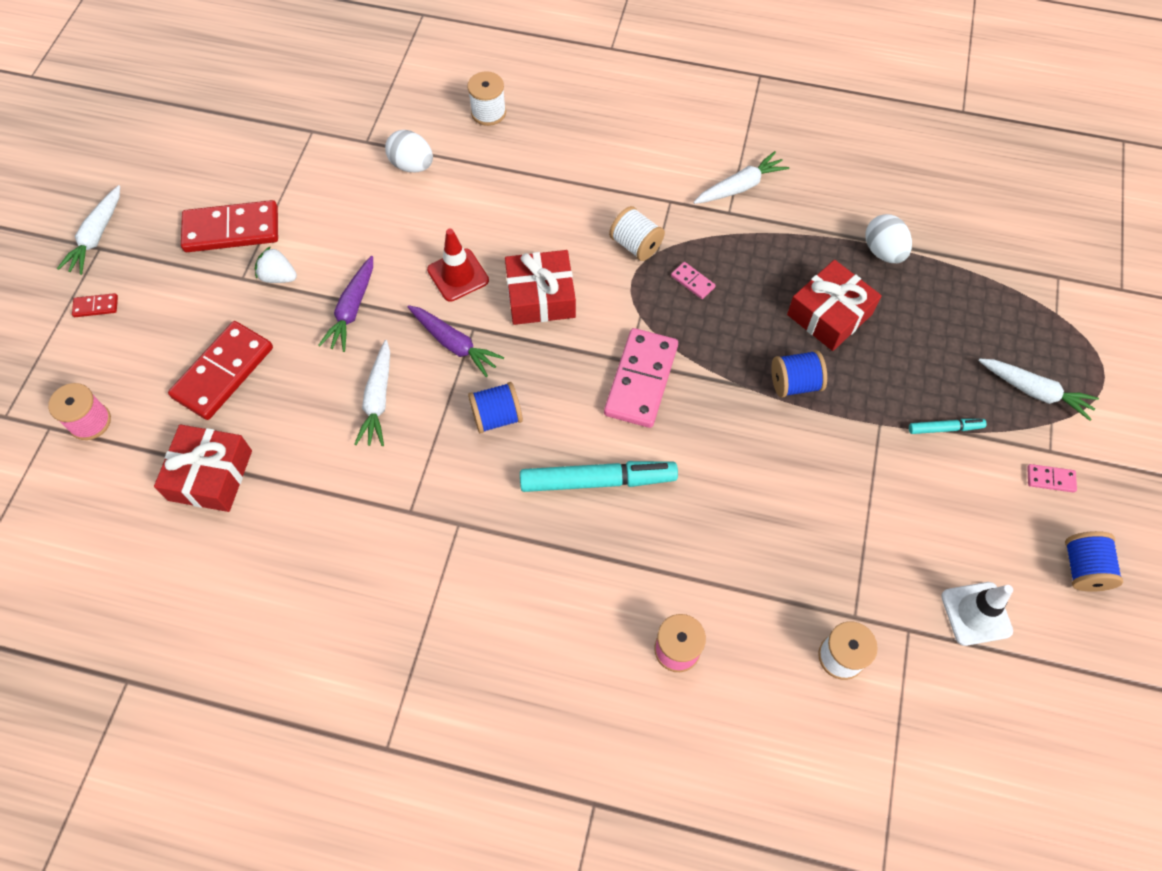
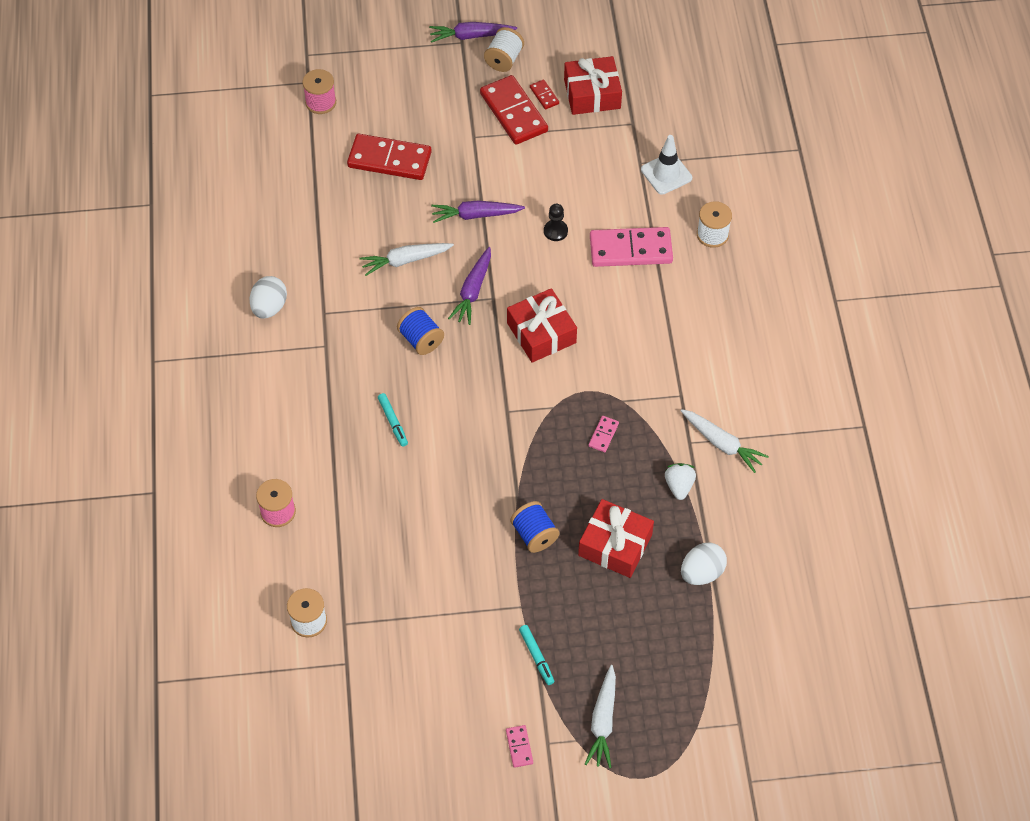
camera: 70 degrees right, 5 degrees down
(96, 306) = (412, 63): red domino -> red domino (544, 95)
(97, 236) = (471, 36): white carrot -> purple carrot
(210, 475) = (307, 186): red gift -> red gift (592, 94)
(278, 277) = (484, 158): white strawberry -> white strawberry (679, 486)
(412, 165) = (630, 202): white egg -> white egg (269, 307)
(414, 242) = (555, 231): none -> black pawn
(458, 275) = (537, 271): red traffic cone -> none
(597, 480) = (393, 422): turquoise marker -> turquoise marker, size x0.50
(636, 245) = (622, 383): white spool -> white spool (504, 59)
(641, 380) = (492, 425): pink domino -> pink domino (630, 249)
(976, 613) = (376, 709): white traffic cone -> white traffic cone (666, 174)
(1083, 568) = (444, 784): blue spool -> none

